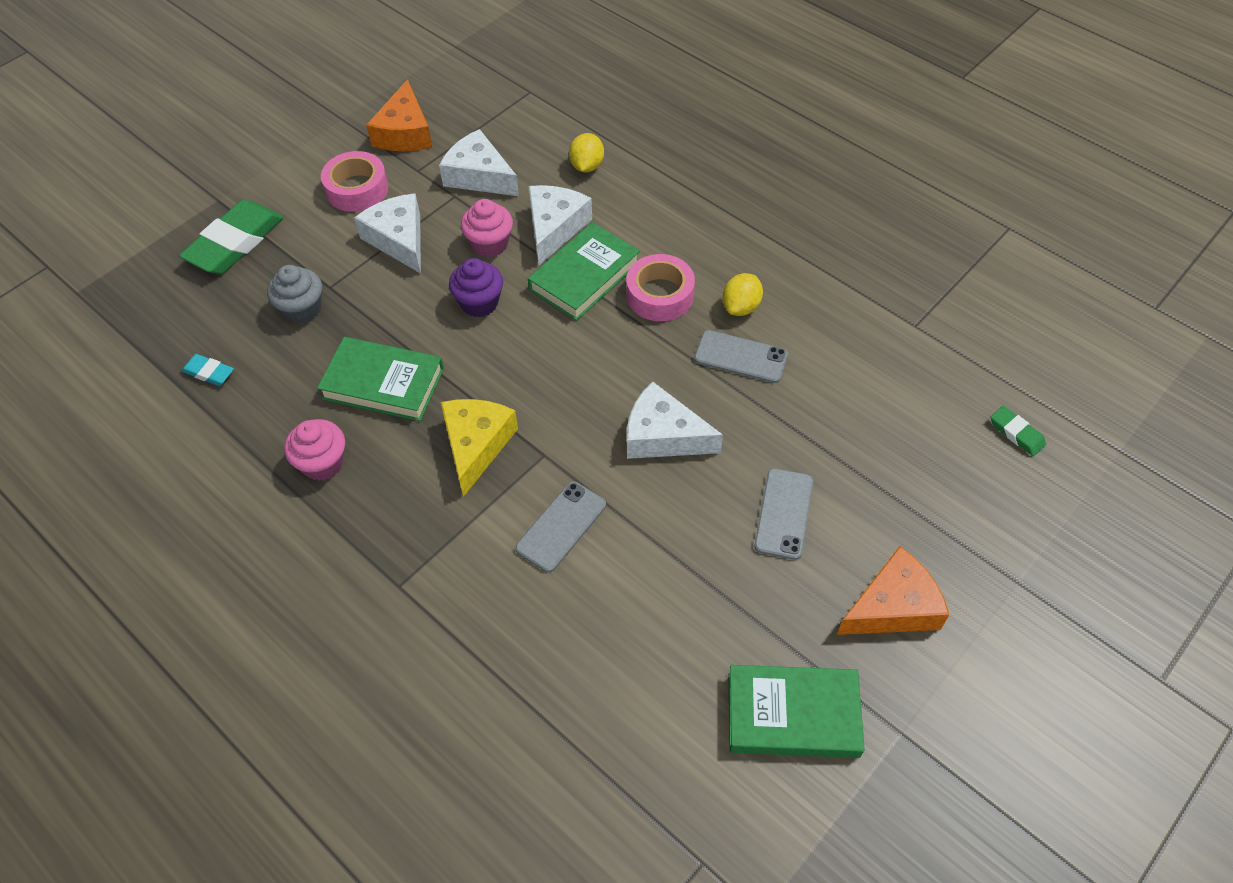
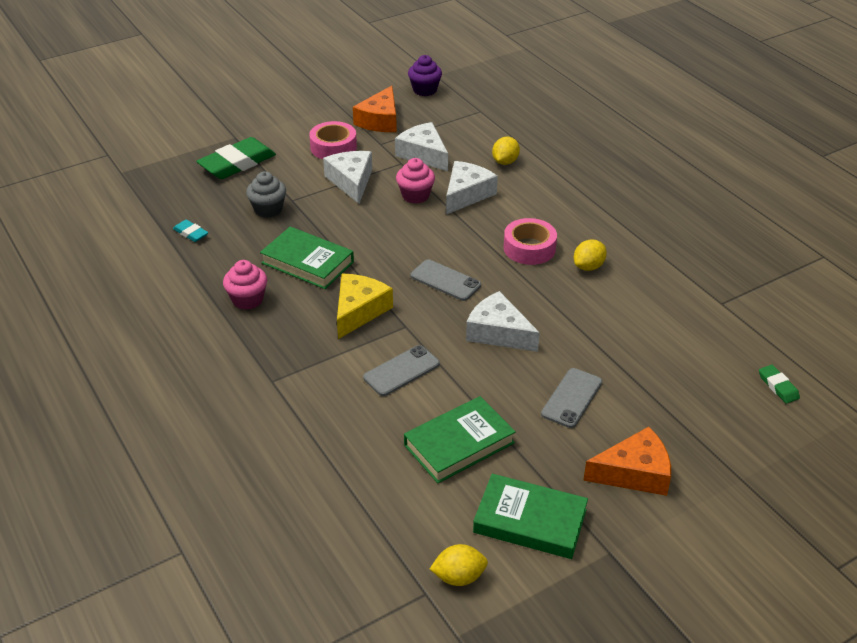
camera: 15 degrees right, 15 degrees down
(479, 303) = (394, 228): purple cupcake -> purple cupcake (425, 90)
(584, 276) = (477, 227): green book -> green book (459, 444)
(734, 825) = (459, 577): none -> yellow lemon
(741, 357) = (576, 297): grey phone -> grey phone (445, 280)

